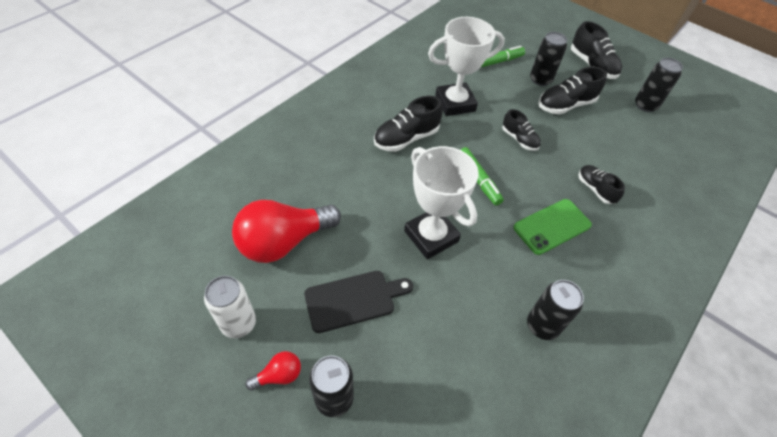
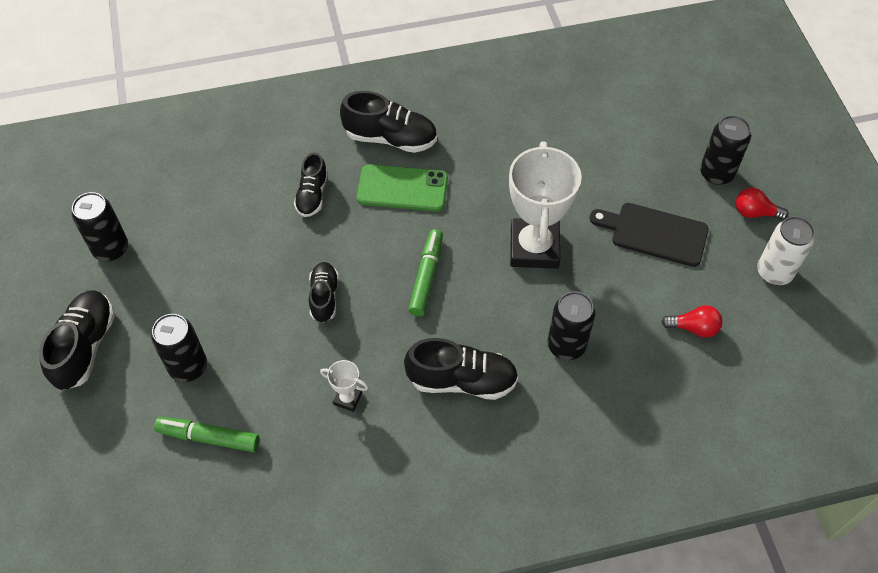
camera: 140 degrees left, 5 degrees up
(284, 242) = (694, 328): red light bulb -> red light bulb, size x0.44
(455, 103) = (347, 398): white trophy -> white trophy, size x0.43
(542, 325) = (502, 125): black can -> black can (566, 345)
(565, 105) = (208, 308): black shoe -> black shoe (390, 138)

